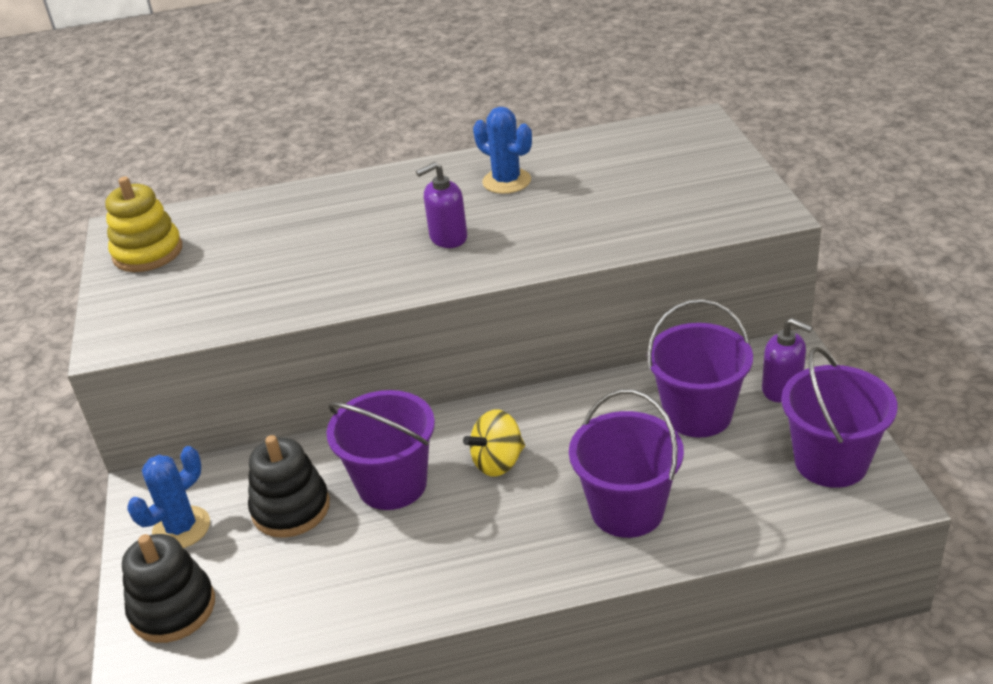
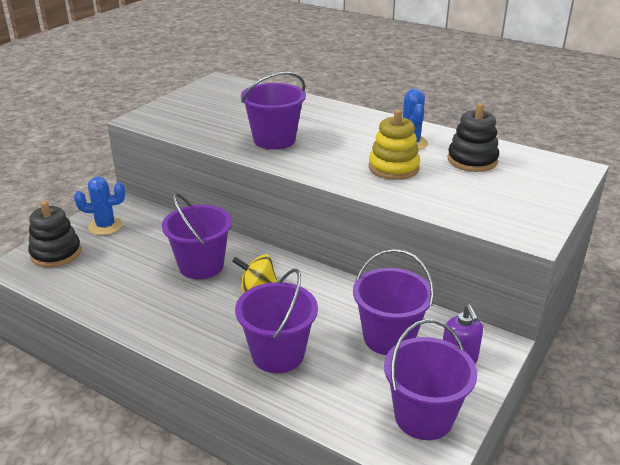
camera: 40 degrees right, 5 degrees down
(148, 252) = (210, 94): yellow stacking toy -> yellow stacking toy (393, 168)
(291, 508) = (150, 247): black stacking toy -> black stacking toy (472, 160)
(350, 264) = (274, 140): none -> purple bucket
(448, 238) = (336, 152): purple soap dispenser -> none

